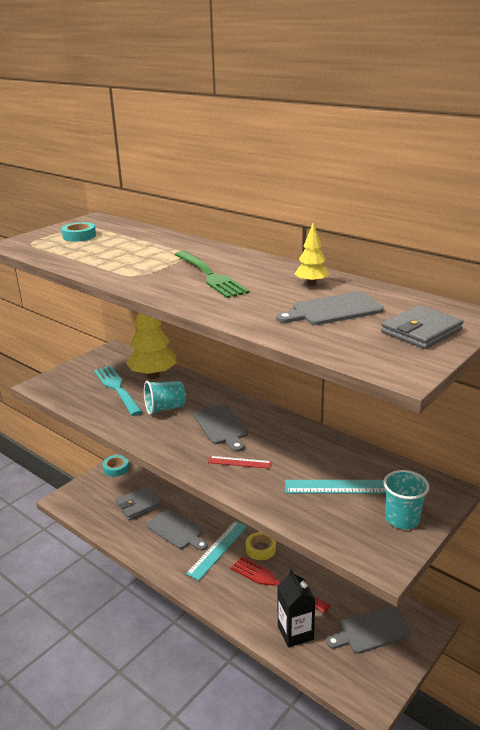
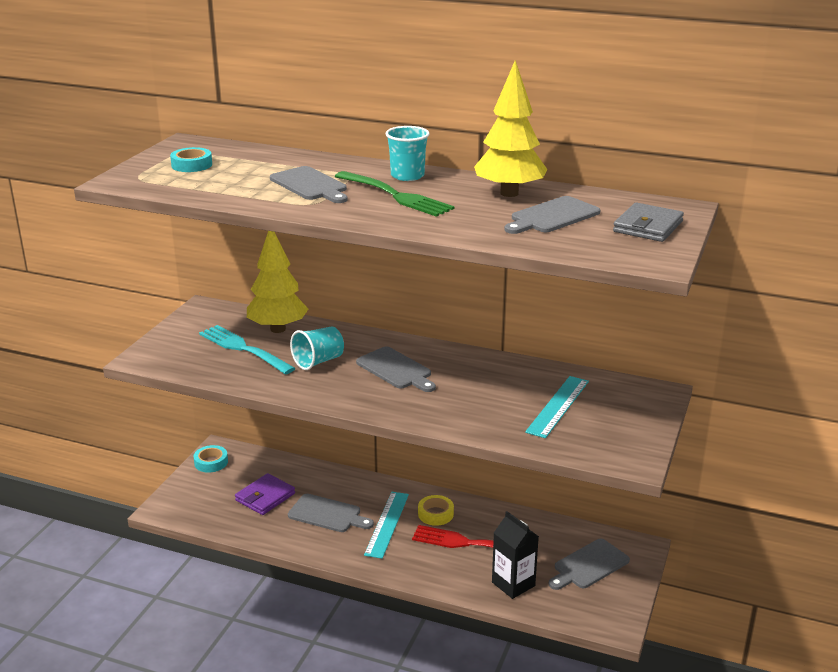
camera: 20 degrees left, 0 degrees up
(138, 505) = (265, 497): grey wallet -> purple wallet
(150, 260) = (310, 185): none -> grey cutting board
(239, 462) = (440, 401): red ruler -> none
(311, 284) = (509, 193): yellow tree -> yellow tree, size x1.98
(341, 487) = (558, 406): turquoise ruler -> turquoise ruler turned 45 degrees counterclockwise
(402, 519) = (631, 423): turquoise cup -> turquoise cup (407, 176)

